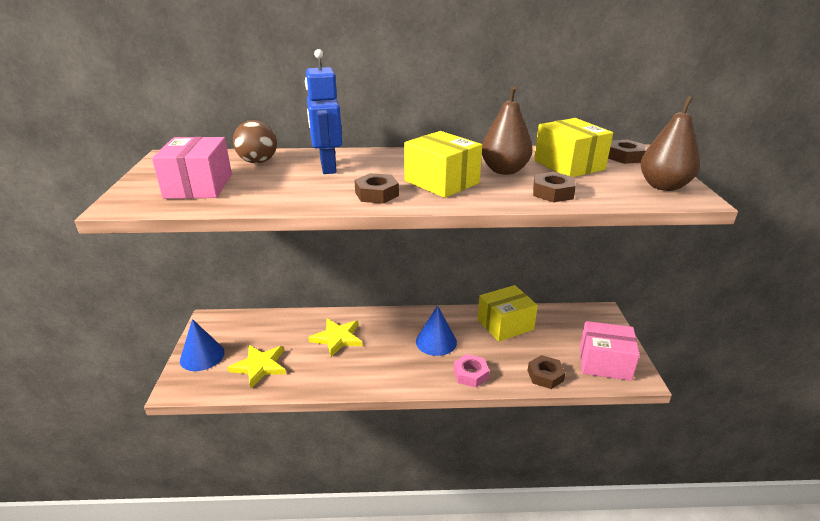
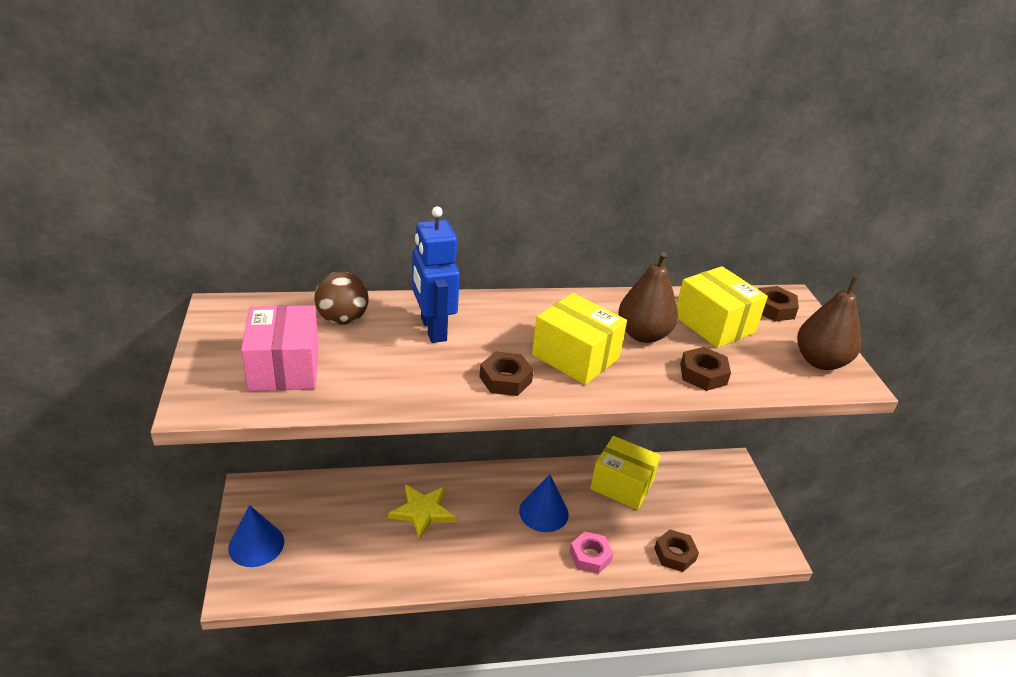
camera: 10 degrees left, 5 degrees up
(259, 366) = (334, 556): yellow star -> none
(505, 324) = (622, 484): yellow box -> yellow box turned 60 degrees clockwise
(604, 362) = (739, 534): pink box -> none

